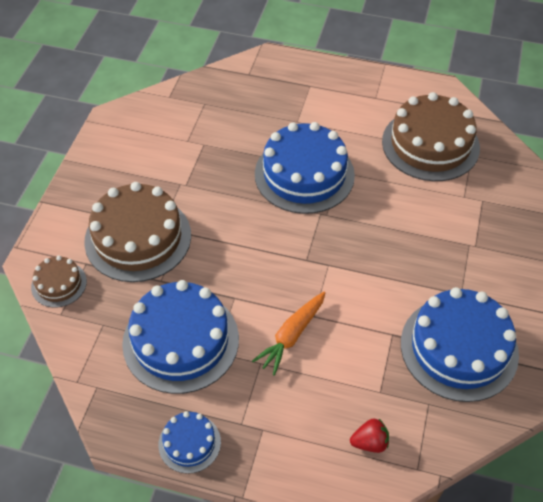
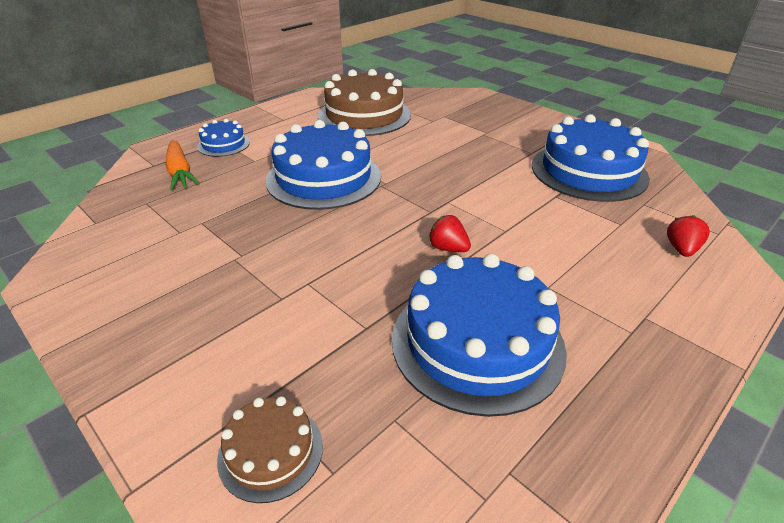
camera: 60 degrees left, 15 degrees down
(138, 238) = (276, 325): brown cake -> none
(189, 443) = (650, 392): blue cake -> blue cake (223, 144)
(266, 289) = (448, 248): none -> red strawberry
(292, 336) = (523, 252): orange carrot -> orange carrot (180, 172)

